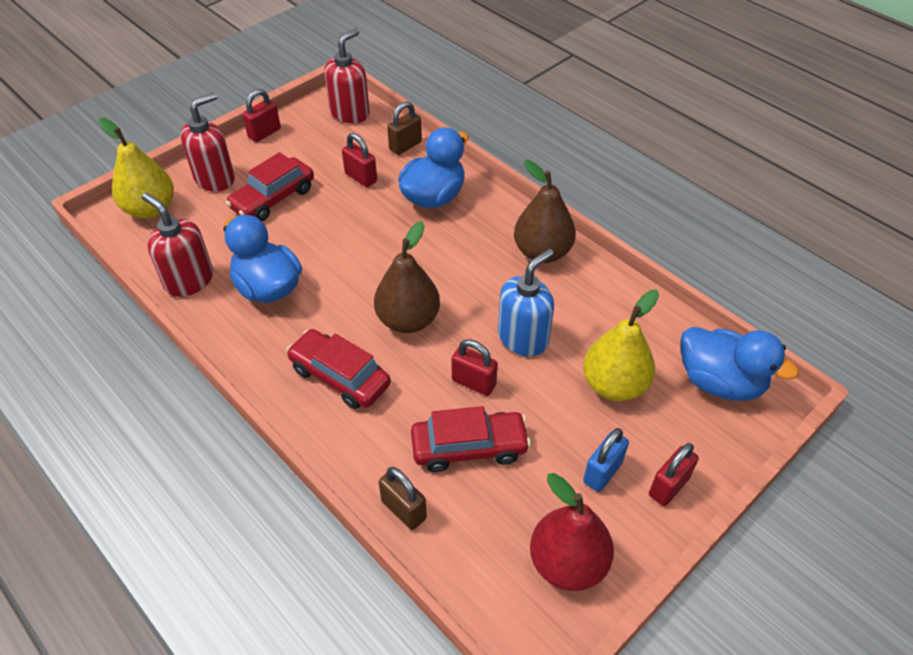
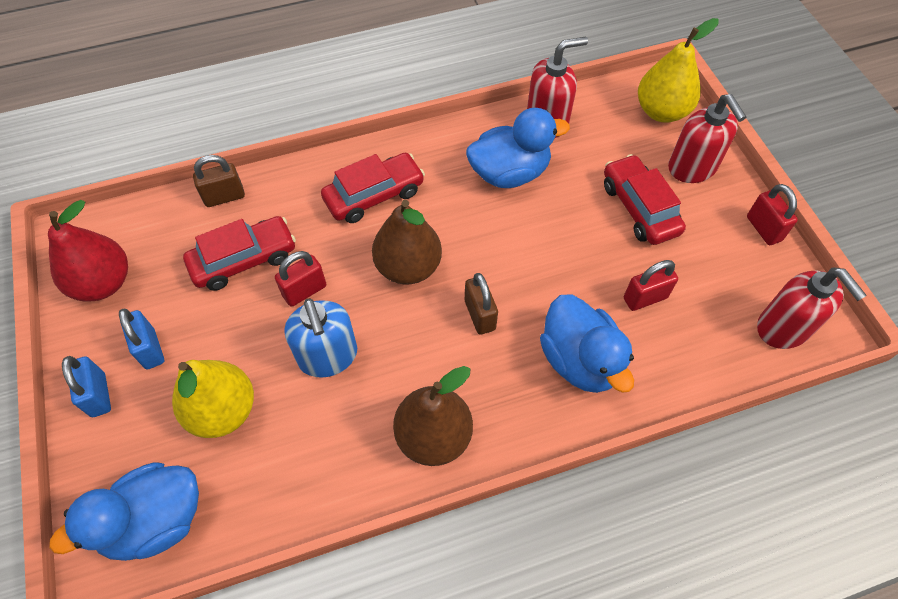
camera: 115 degrees right, 10 degrees up
(405, 146) = (691, 366): brown padlock -> brown padlock (480, 315)
(469, 447) = (244, 260): red car -> red car turned 135 degrees counterclockwise
(668, 486) = (98, 395): red padlock -> blue padlock

